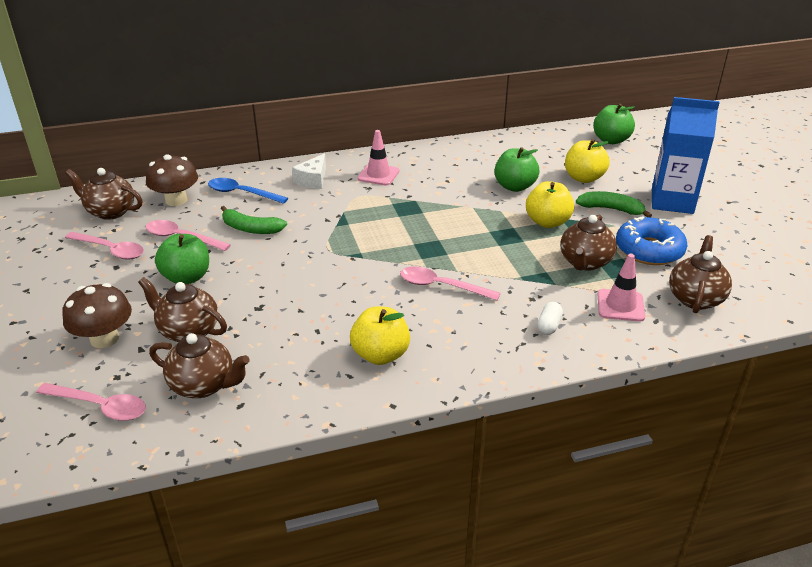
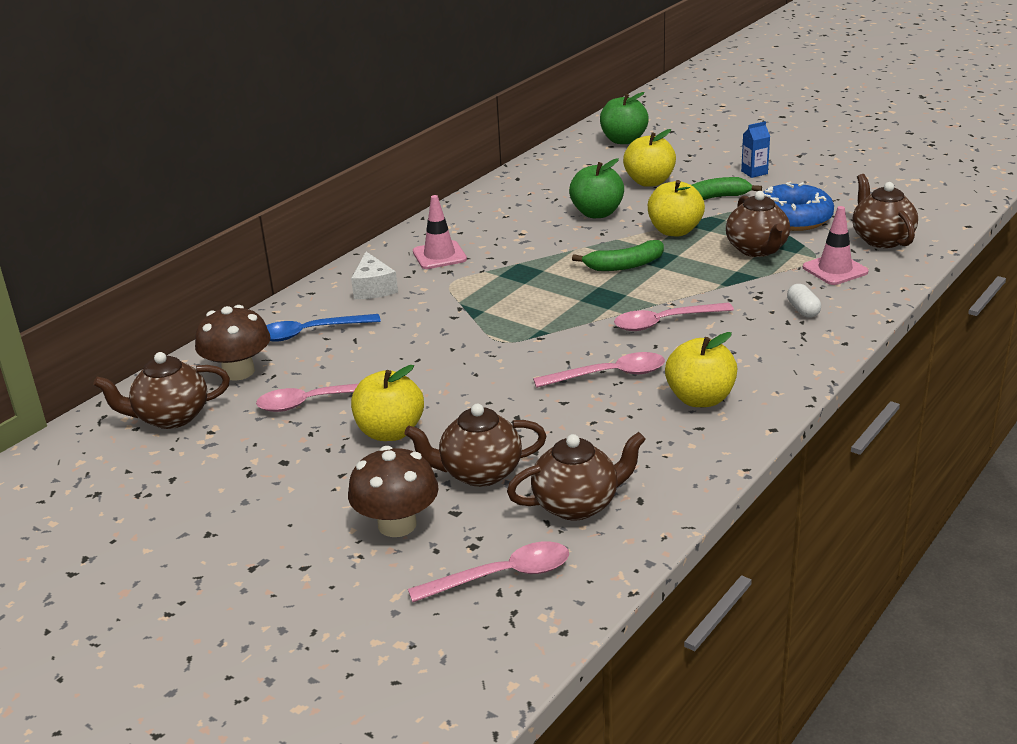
camera: 35 degrees left, 5 degrees down
(110, 250) = (246, 451): pink spoon -> pink spoon (609, 375)
(187, 277) = (390, 432): green apple -> yellow apple
(251, 228) = (382, 359): green banana -> green banana (624, 265)
(672, 201) = (754, 172): blue carton -> blue carton, size x0.42

